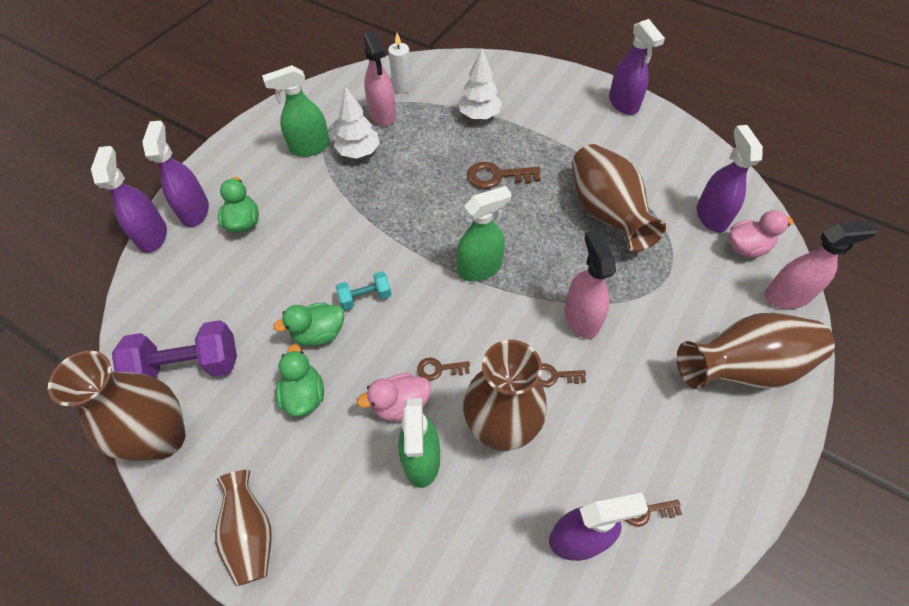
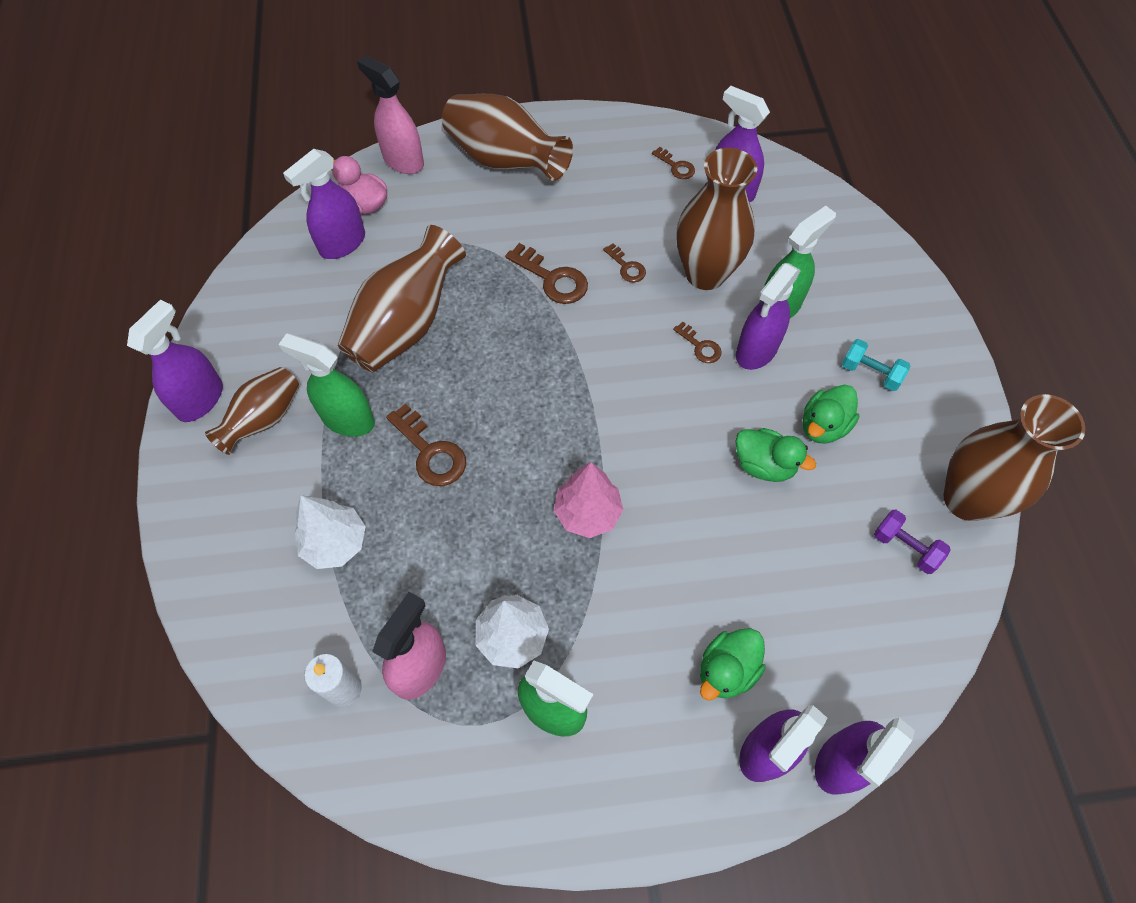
camera: 130 degrees left, 5 degrees up
(188, 366) = (905, 547): purple dumbbell -> purple dumbbell, size x0.54
(251, 534) = (941, 370): brown vase -> brown vase (264, 419)
(365, 297) = (692, 457): turquoise dumbbell -> turquoise dumbbell (870, 373)
(387, 221) = (587, 513): none -> pink tree
(400, 405) = (756, 350): pink duck -> purple spray bottle
(480, 268) = (569, 386): green spray bottle -> green spray bottle (347, 419)
(581, 318) = (553, 279): pink spray bottle -> brown key

